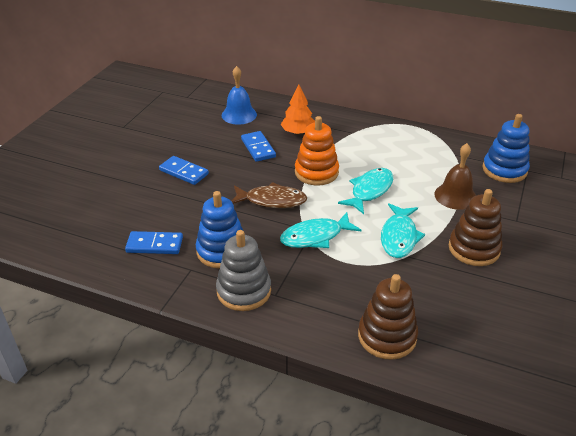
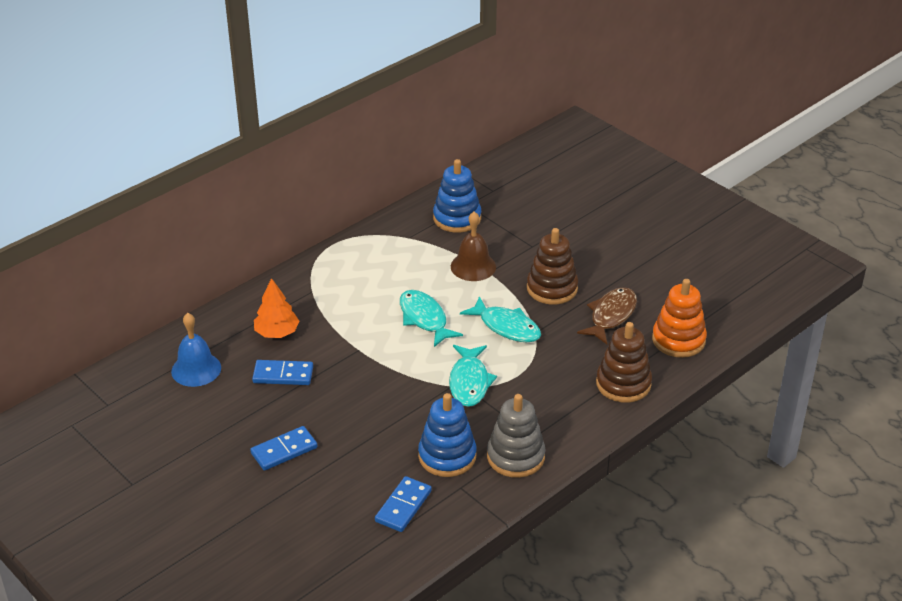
camera: 65 degrees left, 0 degrees up
(272, 200) = (390, 394): brown fish -> brown fish (611, 316)
(316, 172) = (365, 345): orange stacking toy -> orange stacking toy (678, 340)

